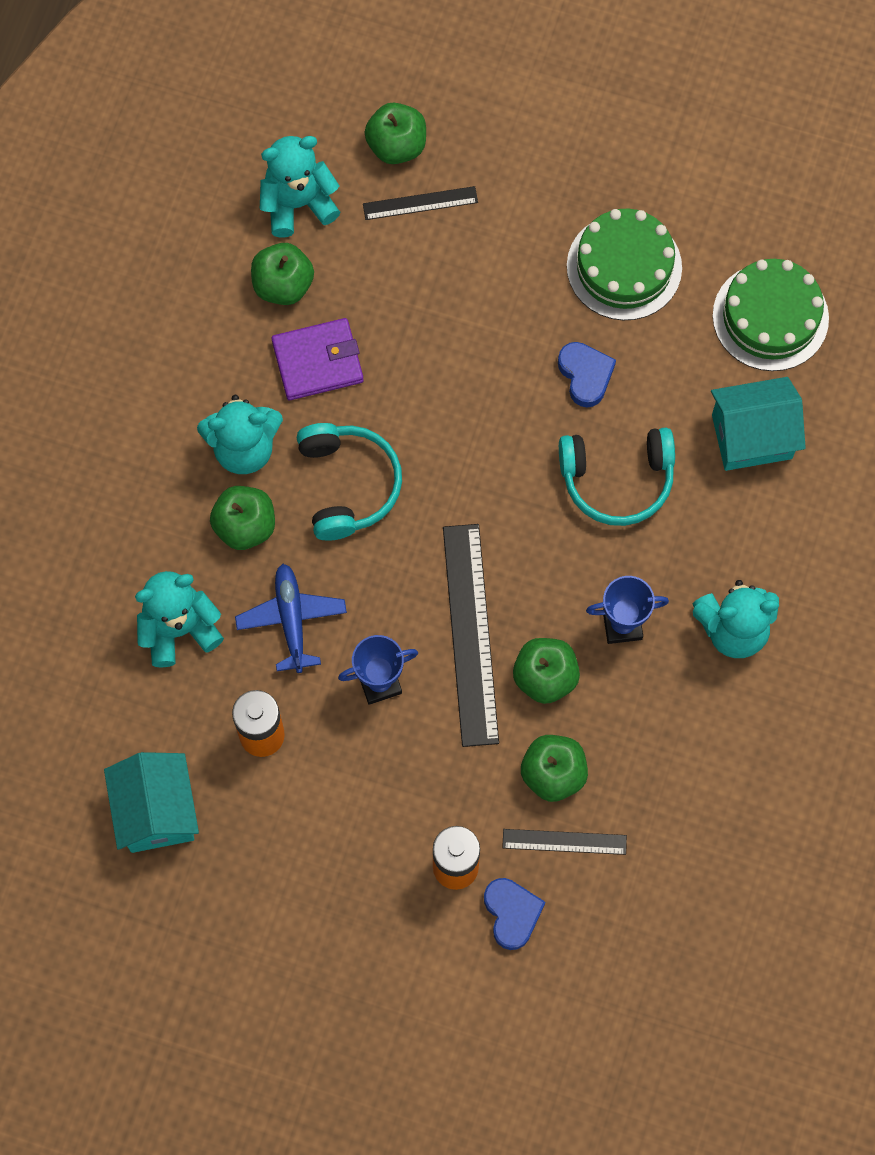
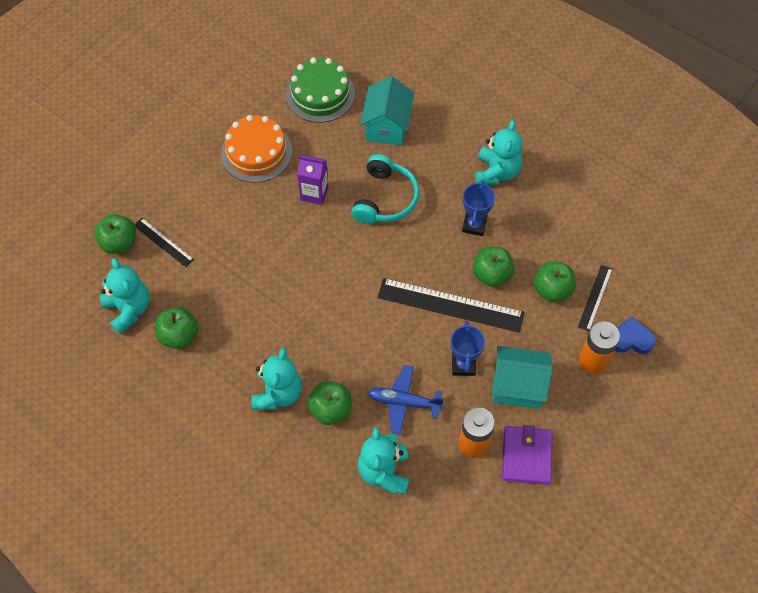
camera: 70 degrees left, 10 degrees down
(157, 811) = (503, 525): turquoise house -> turquoise house (517, 386)
(298, 204) = (129, 309): turquoise teddy bear -> turquoise teddy bear turned 150 degrees clockwise
(318, 361) = (239, 332): purple wallet -> purple wallet (526, 456)
(348, 485) = (328, 341): turquoise headphones -> none
(420, 203) = (163, 242): black ruler -> black ruler turned 60 degrees counterclockwise
(585, 375) = (314, 193): blue heart -> purple carton
(624, 267) = (256, 152): green cake -> orange cake

